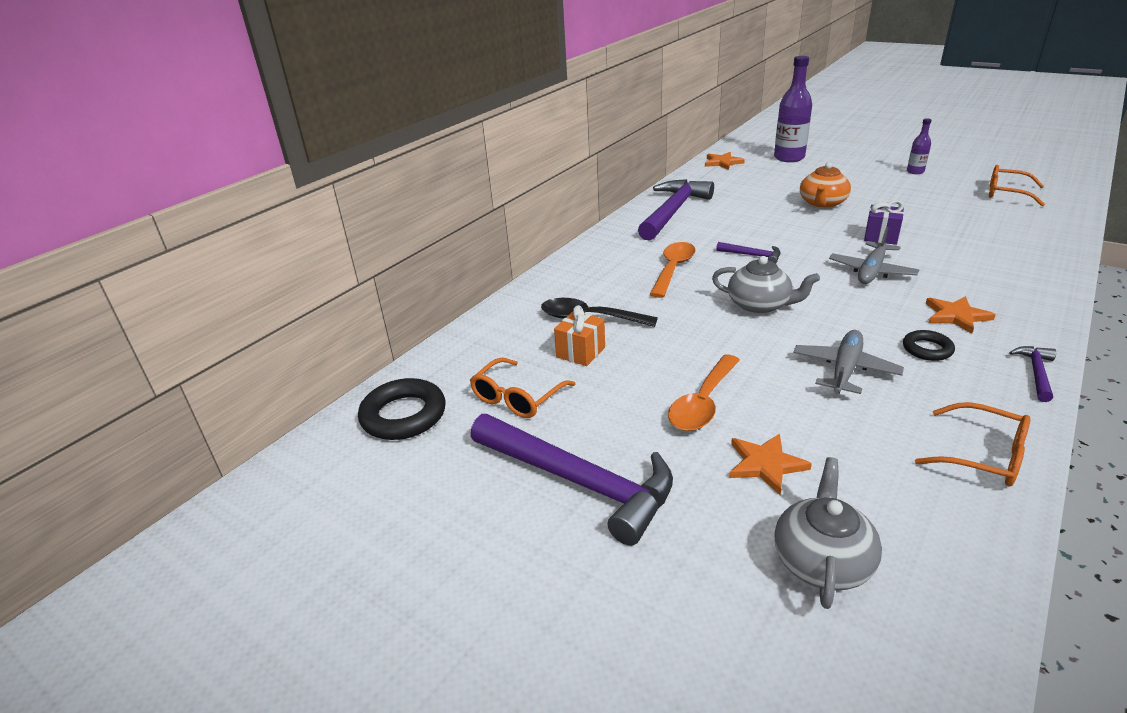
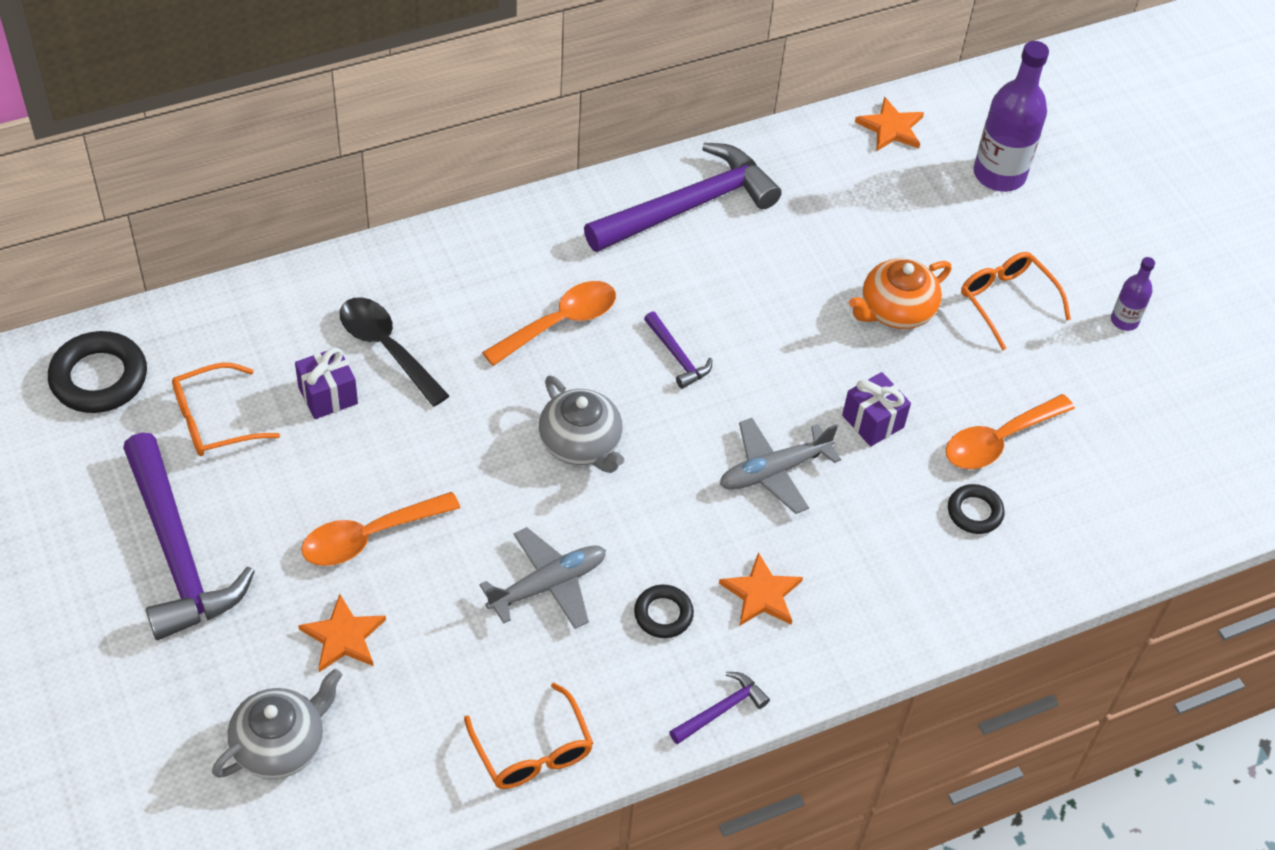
camera: 25 degrees right, 20 degrees up
(580, 352) = (328, 395): orange gift -> purple gift
(943, 220) = (998, 441): none -> orange spoon
(982, 243) = (974, 512): none -> black ring
(1006, 193) = (1169, 445): orange glasses -> orange glasses (1006, 301)

